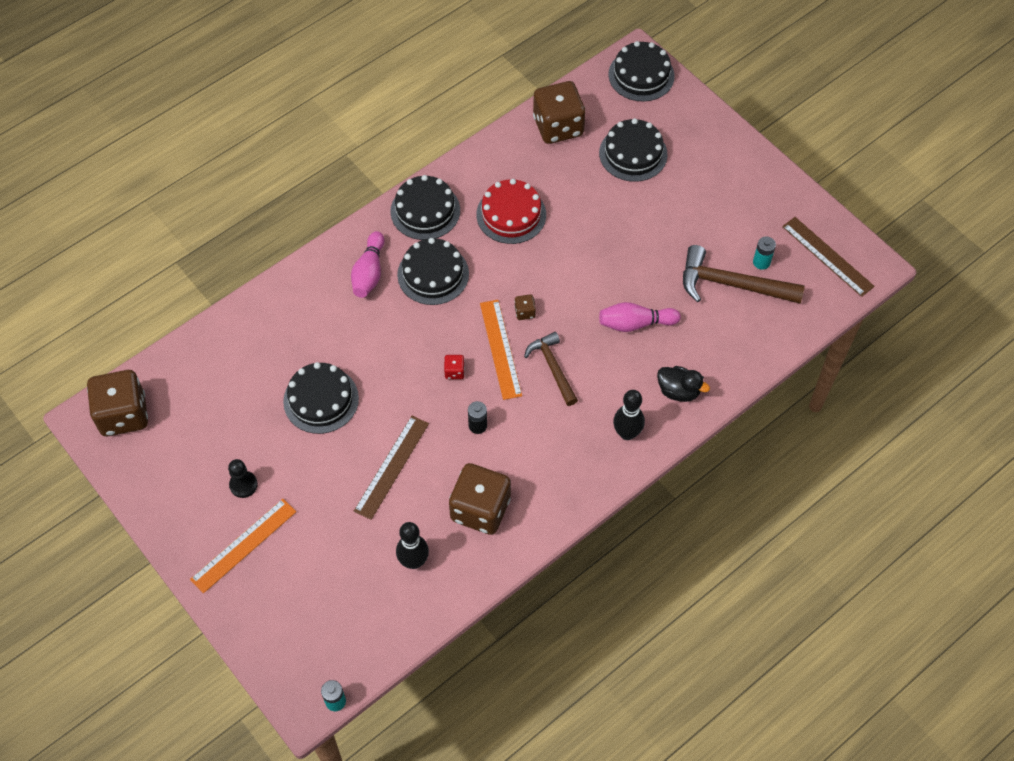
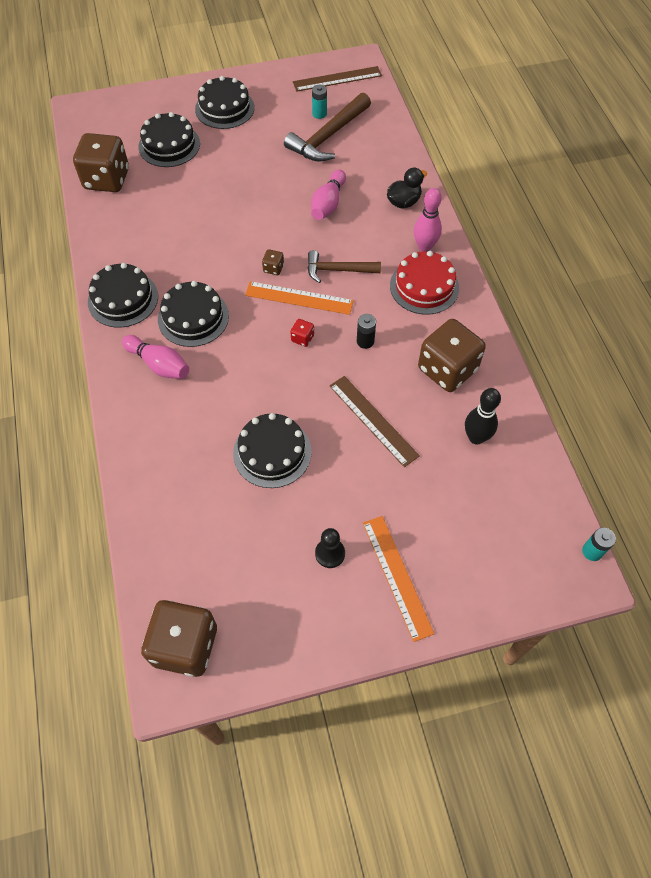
camera: 65 degrees left, 0 degrees up
(511, 214) = (171, 241): red cake -> red cake (424, 286)
(627, 433) = (424, 247): black bowling pin -> pink bowling pin
(641, 75) = (99, 112): black cake -> black cake (224, 108)

